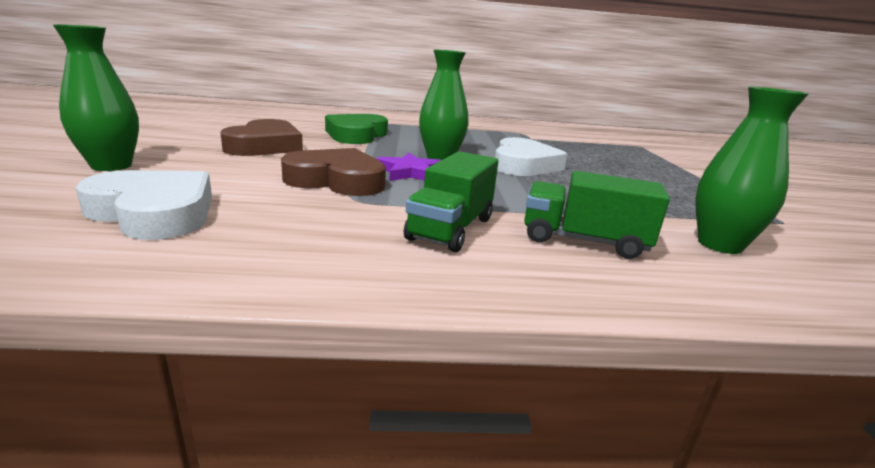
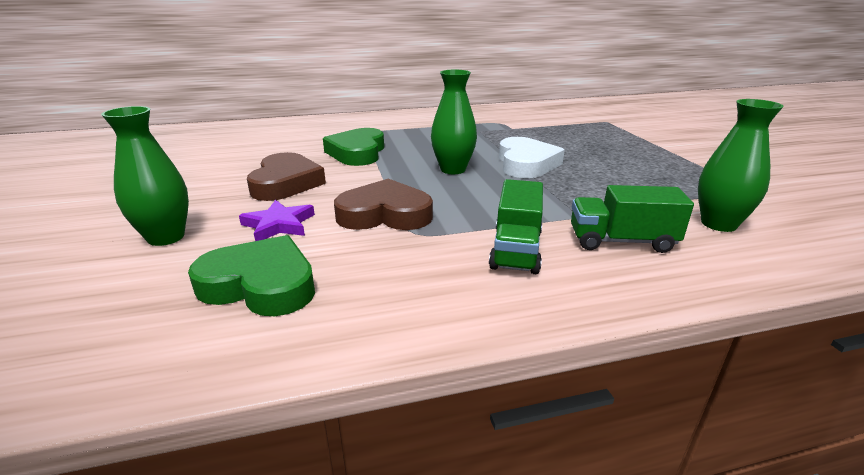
camera: 10 degrees left, 5 degrees up
(155, 212) = (260, 284): white heart -> green heart
(410, 172) = (439, 192): purple star -> purple star (279, 225)

